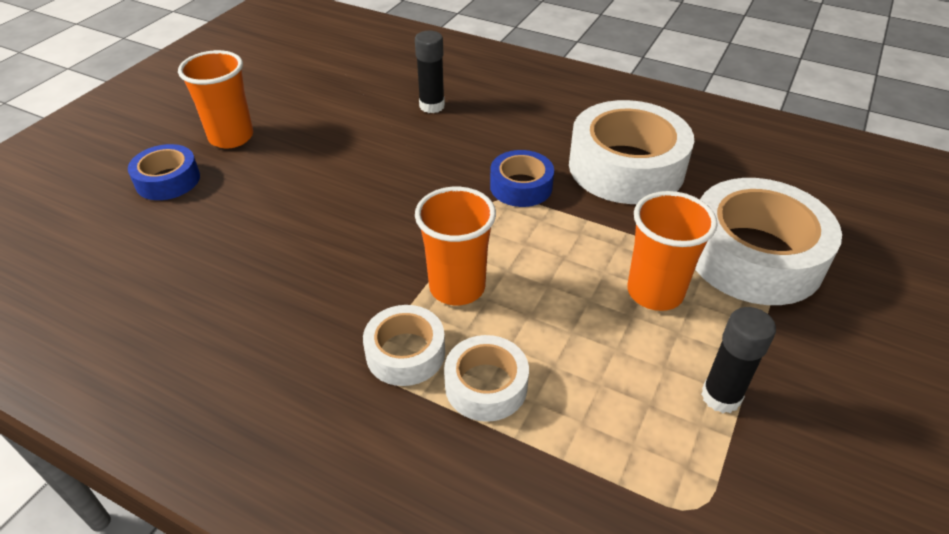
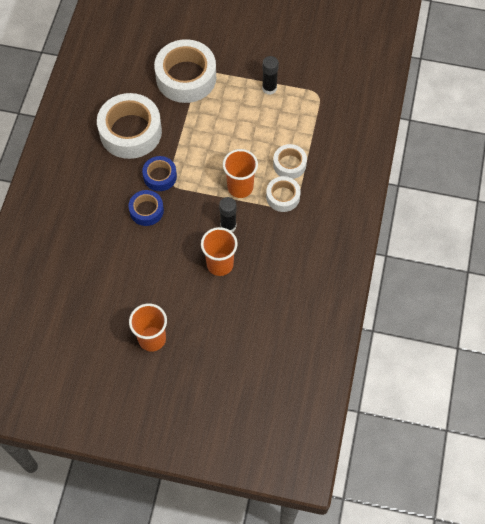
camera: 105 degrees left, 20 degrees up
(168, 180) = (201, 352): blue tape -> blue tape (146, 210)
(432, 106) = (92, 239): black glue stick -> black glue stick (228, 226)
(655, 292) = (220, 112): orange cup -> orange cup (220, 264)

